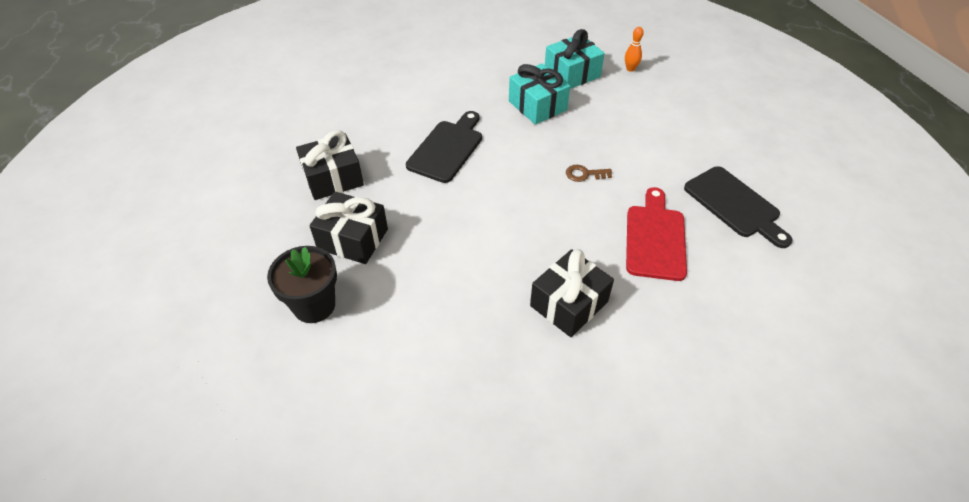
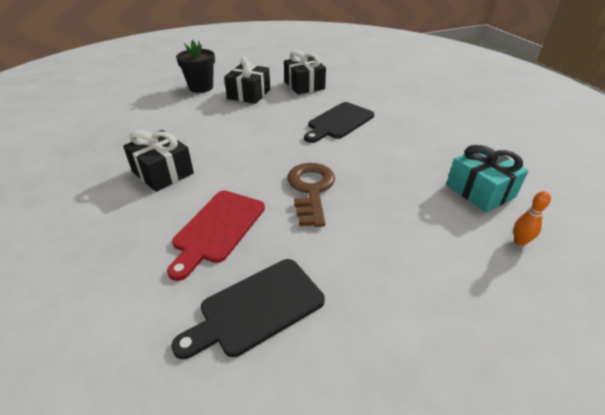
camera: 90 degrees right, 10 degrees down
(447, 149) = (339, 122): black cutting board -> black cutting board turned 105 degrees clockwise
(537, 105) = (411, 166): turquoise gift -> none
(584, 174) = (311, 189): brown key -> brown key, size x2.08
(655, 238) = (217, 228): red cutting board -> red cutting board turned 105 degrees clockwise

